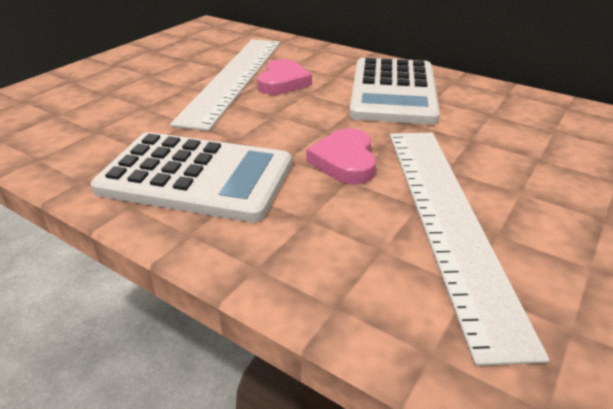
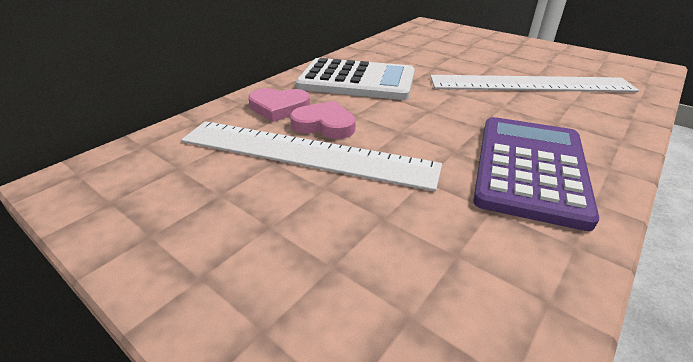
camera: 85 degrees left, 0 degrees up
(196, 177) = (530, 168): white calculator -> purple calculator
(345, 161) = (476, 106): pink heart -> pink heart (279, 108)

